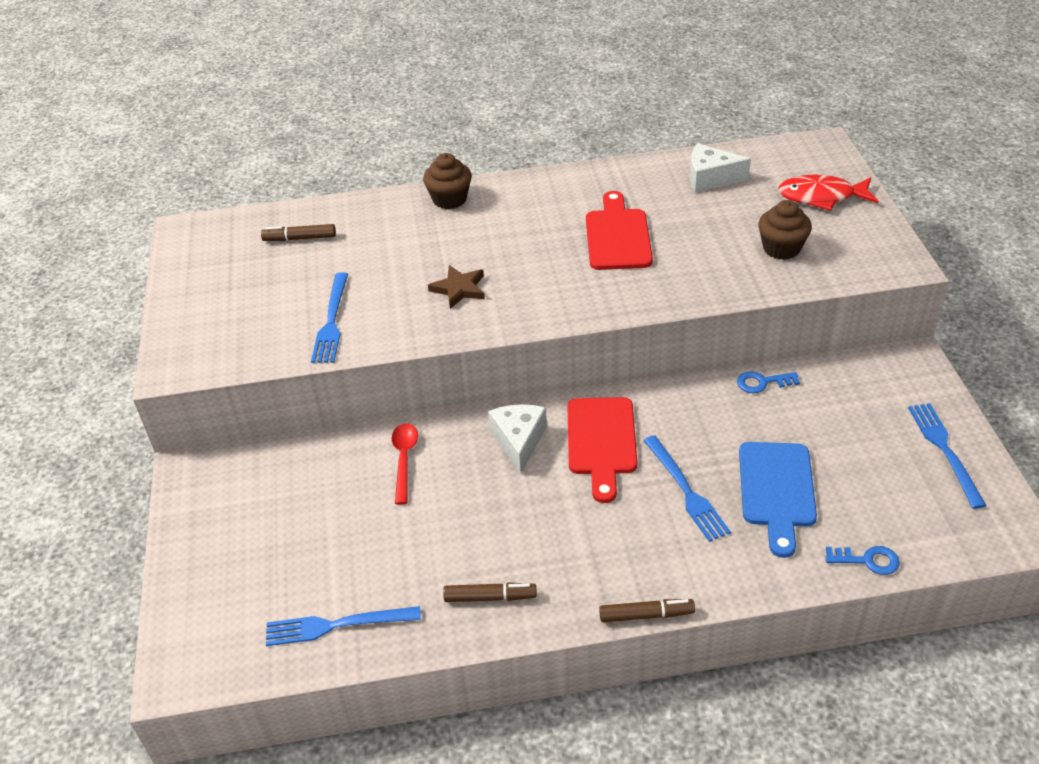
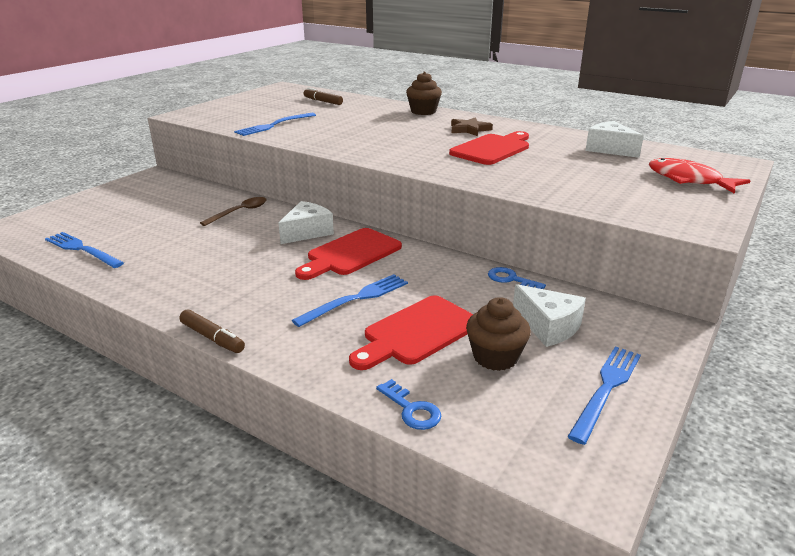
camera: 40 degrees right, 15 degrees down
(404, 460) = (240, 212): red spoon -> brown spoon
(459, 289) = (357, 136): brown star -> brown star (469, 129)
(490, 597) = (159, 280): brown marker -> none
(686, 490) = (355, 299): blue fork -> blue fork turned 150 degrees counterclockwise
(777, 490) = (417, 332): blue cutting board -> red cutting board
(781, 248) = (603, 188): brown cupcake -> brown cupcake (495, 357)
(847, 417) = (548, 326): none -> white cheese

